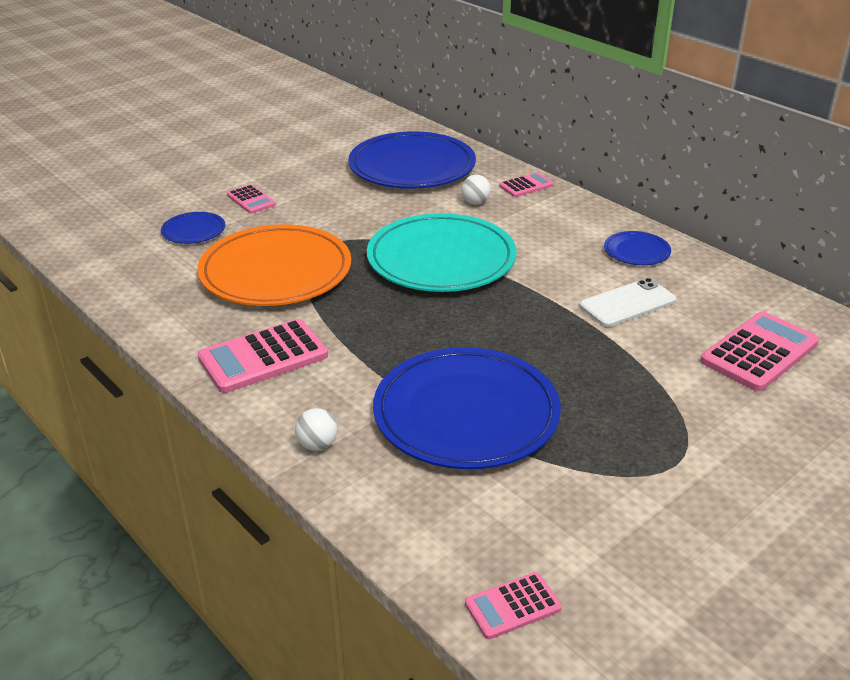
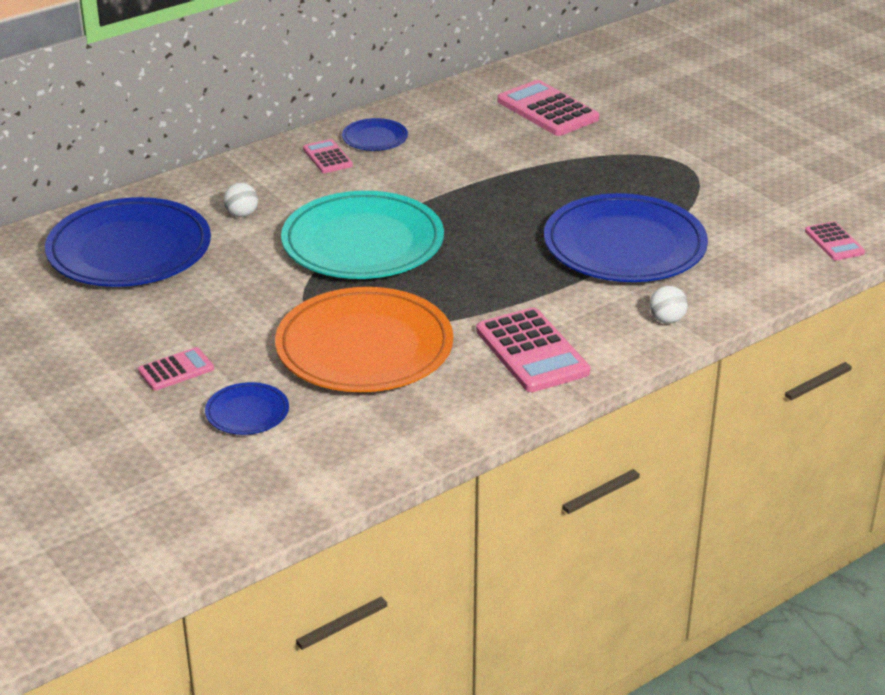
camera: 85 degrees left, 0 degrees up
(526, 186) = (212, 181): pink calculator -> pink calculator (327, 157)
(627, 303) = (466, 154): white phone -> none

